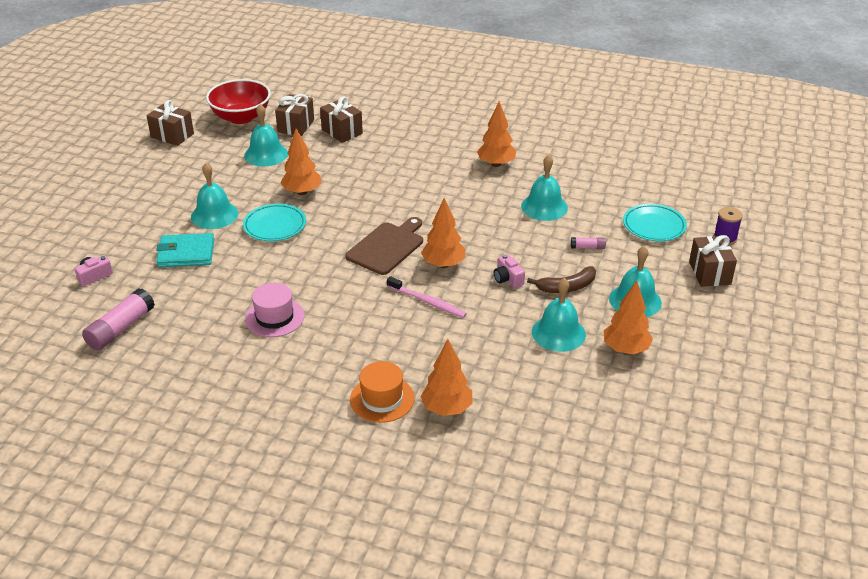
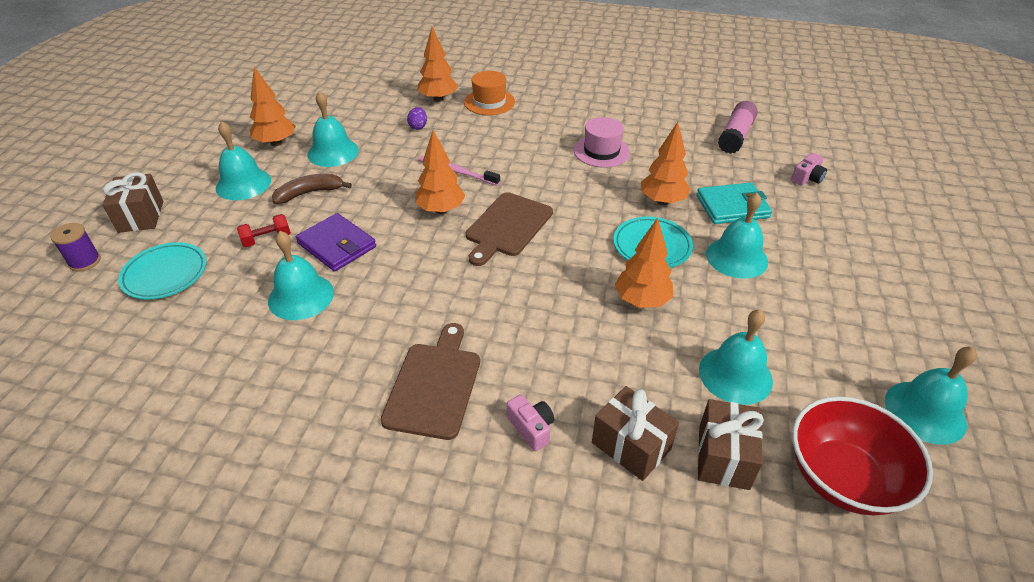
camera: 175 degrees right, 5 degrees up
(172, 135) = (925, 411): brown gift -> turquoise bell
(447, 158) = (434, 385): none -> brown cutting board
(470, 363) = (418, 126): none -> purple egg
(496, 164) = (354, 378): orange tree -> orange tree (662, 201)
(507, 279) = (371, 198): pink camera -> pink camera (531, 428)
(528, 240) = (337, 245): none -> purple wallet
(587, 247) = (267, 239): pink glue stick -> red dumbbell

